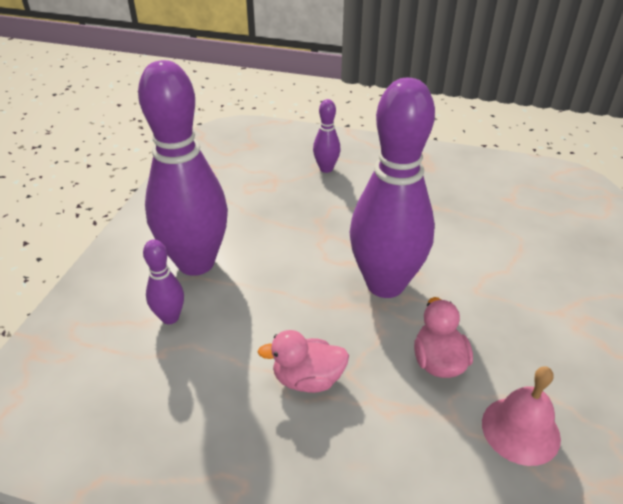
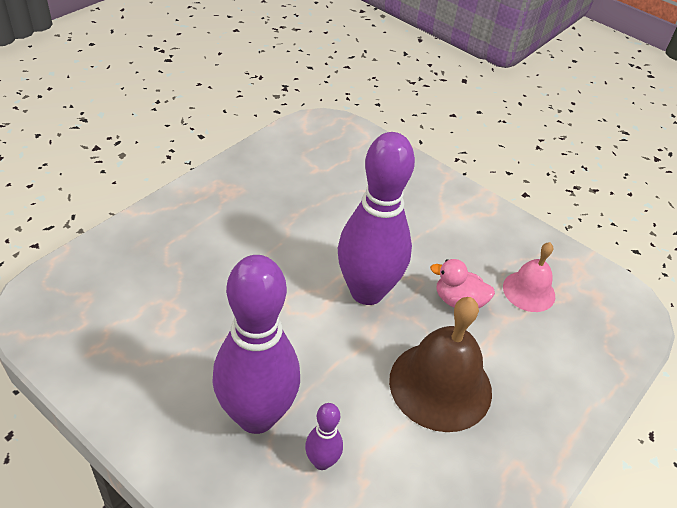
camera: 70 degrees left, 5 degrees up
(308, 379) = (440, 385): pink duck -> brown bell
(326, 169) = (182, 257): purple bowling pin -> none

